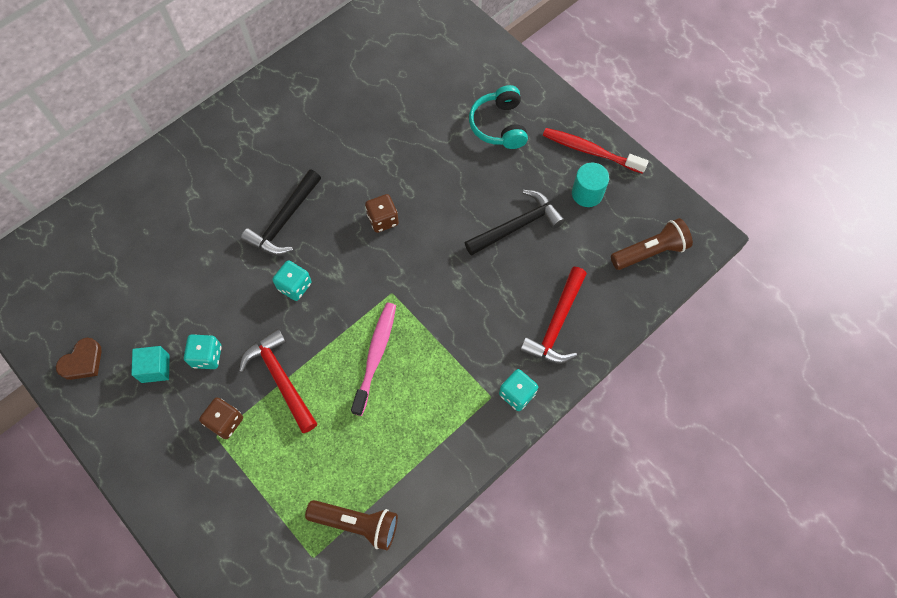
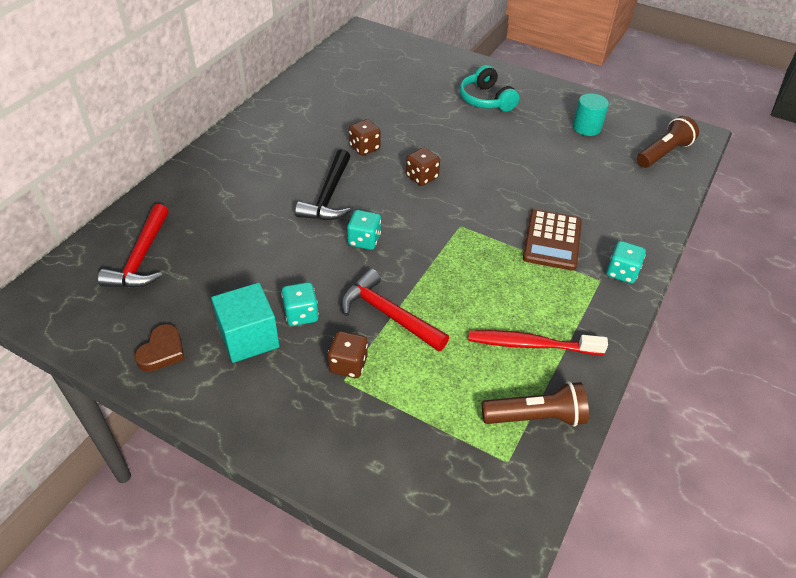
camera: 20 degrees left, 20 degrees down
(155, 368) = (249, 337): turquoise cube -> turquoise cube, size x1.57
(344, 165) = (364, 148): none -> brown dice
(375, 355) = (473, 274): pink toothbrush -> none
(470, 336) = (552, 240): none -> brown calculator
(517, 226) = (543, 158): black hammer -> none
(556, 324) = (621, 215): red hammer -> red hammer (141, 258)
(590, 151) = (571, 102): red toothbrush -> red toothbrush (531, 344)

